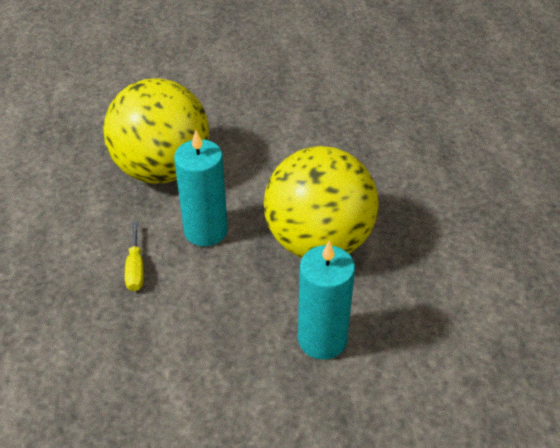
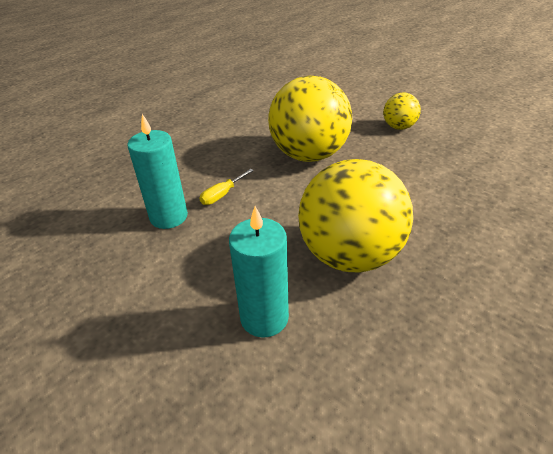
camera: 50 degrees right, 5 degrees down
(205, 230) = (287, 200): turquoise candle -> turquoise candle (169, 217)
(207, 86) = (399, 127): none -> yellow ball

